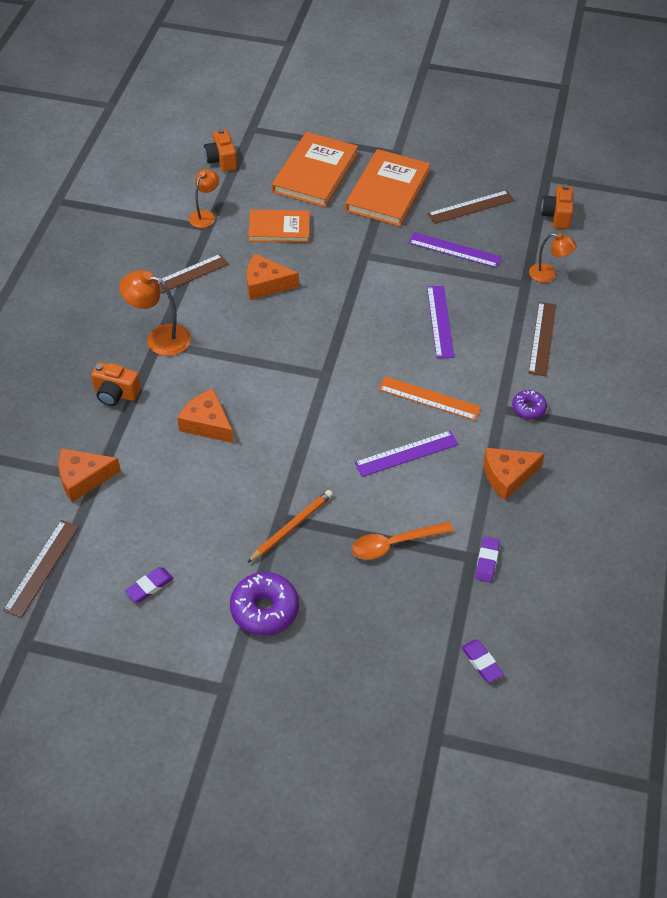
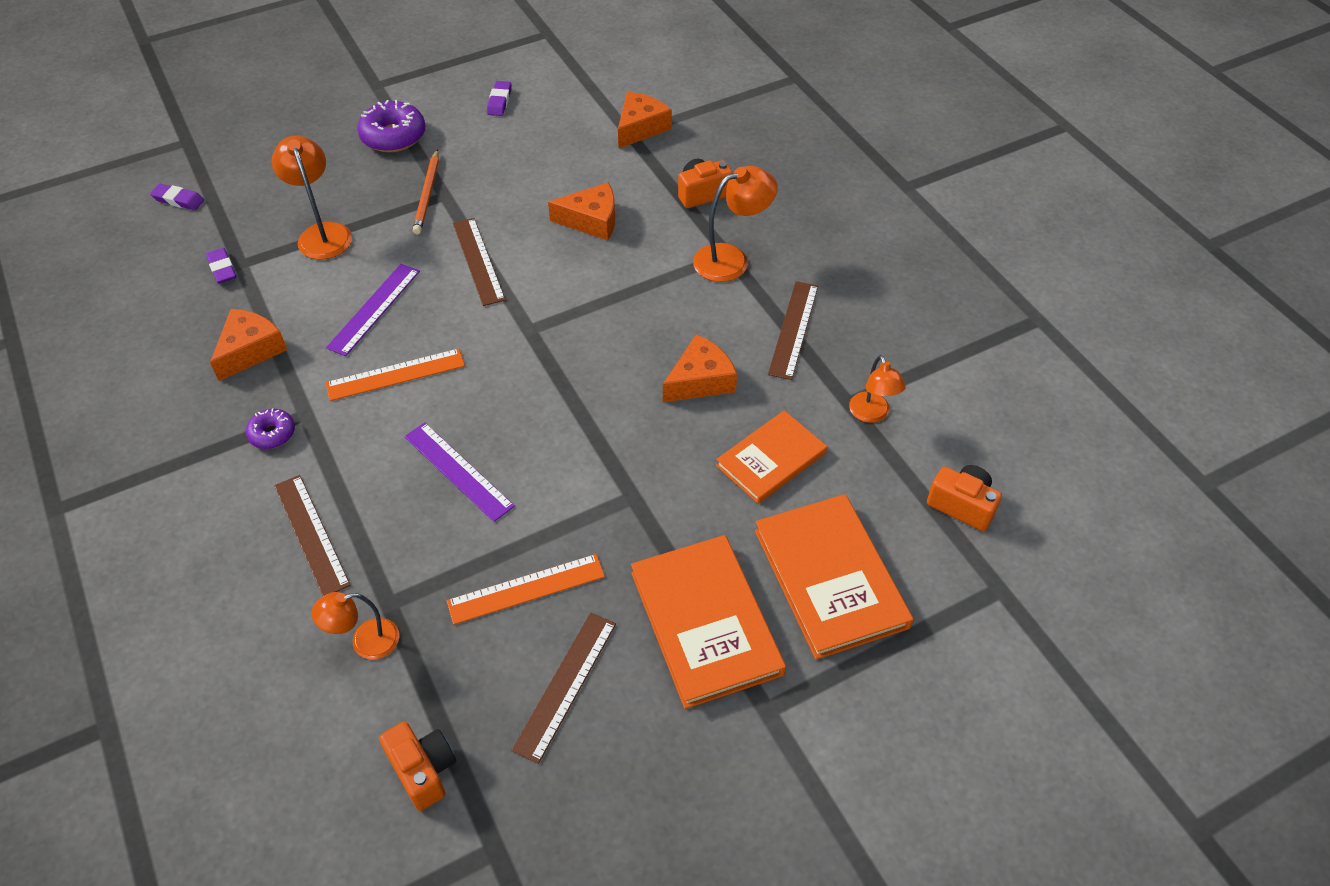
camera: 140 degrees right, 0 degrees up
(42, 568) = (593, 69): brown ruler -> brown ruler (478, 261)
(394, 544) = (322, 233): orange spoon -> orange lamp
(454, 250) = (526, 589): purple ruler -> orange ruler

